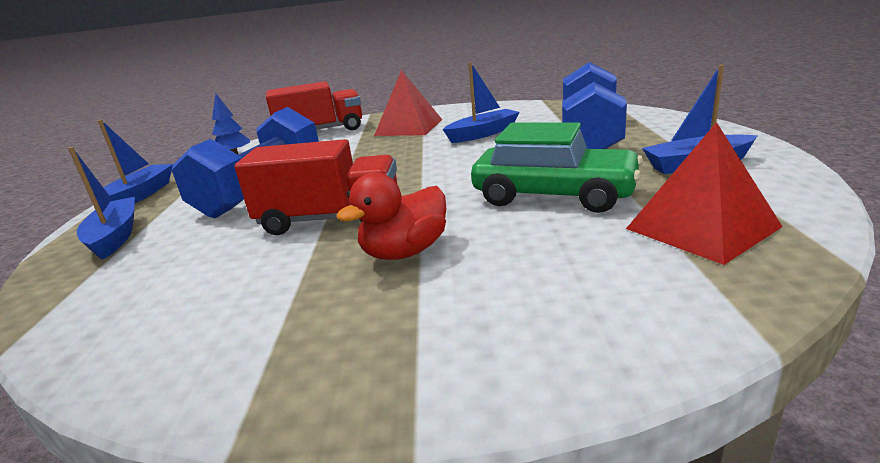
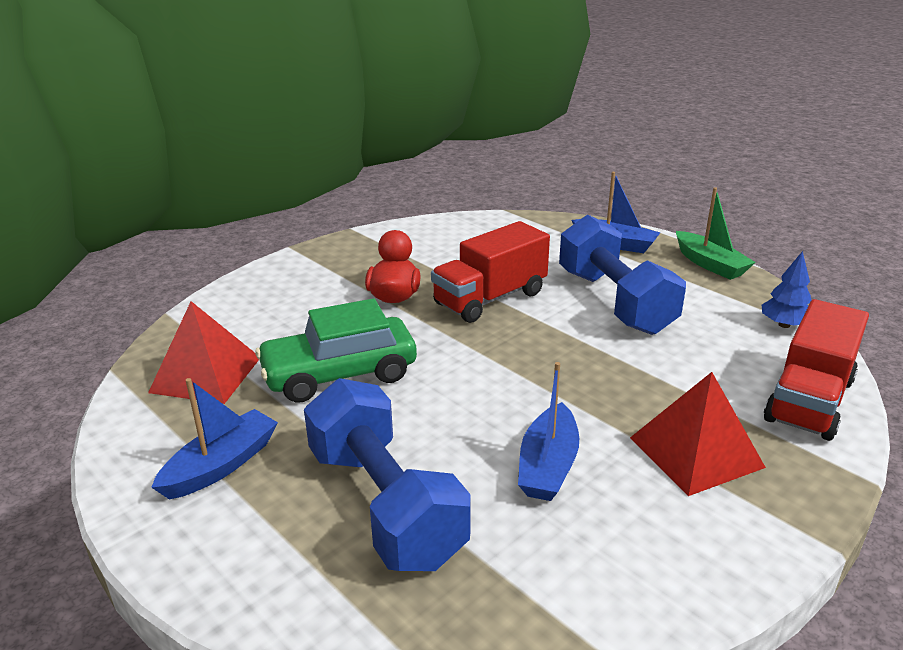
camera: 135 degrees right, 5 degrees up
(139, 196) = (710, 264): blue boat -> green boat

